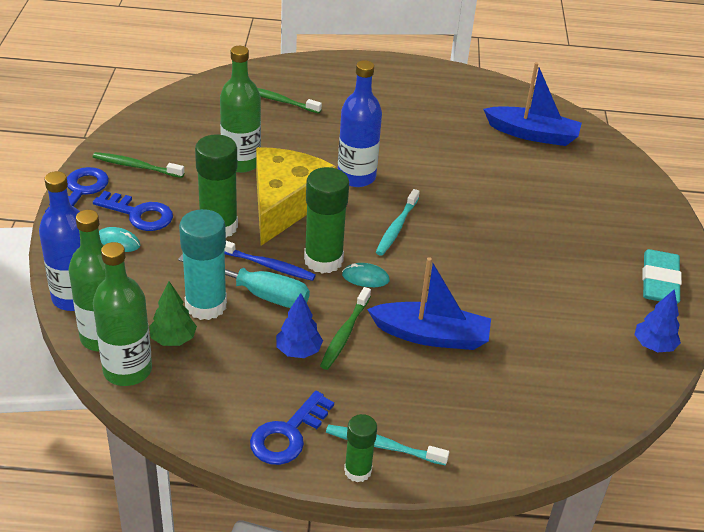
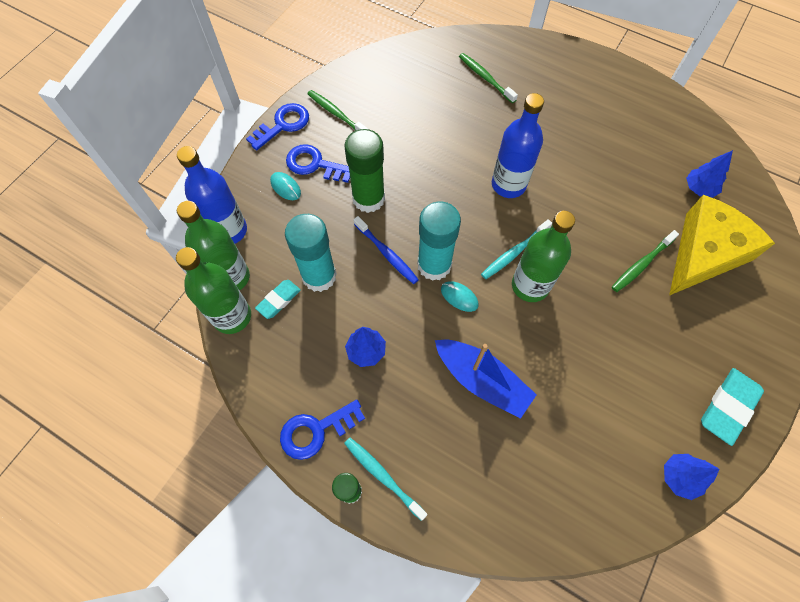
camera: 30 degrees right, 25 degrees up
(139, 214) = (314, 164): blue key -> blue key turned 150 degrees clockwise
(173, 339) = (279, 300): green tree -> turquoise eraser
(241, 162) = (420, 137): green bottle -> green bottle (530, 285)
(258, 293) = (365, 280): turquoise screwdriver -> none
(285, 203) = (434, 193): yellow cheese -> yellow cheese (705, 253)
(323, 260) = (434, 265): green glue stick -> turquoise glue stick
(345, 333) = (412, 349): green toothbrush -> green toothbrush (642, 264)
(532, 134) = (699, 189): blue boat -> blue tree

